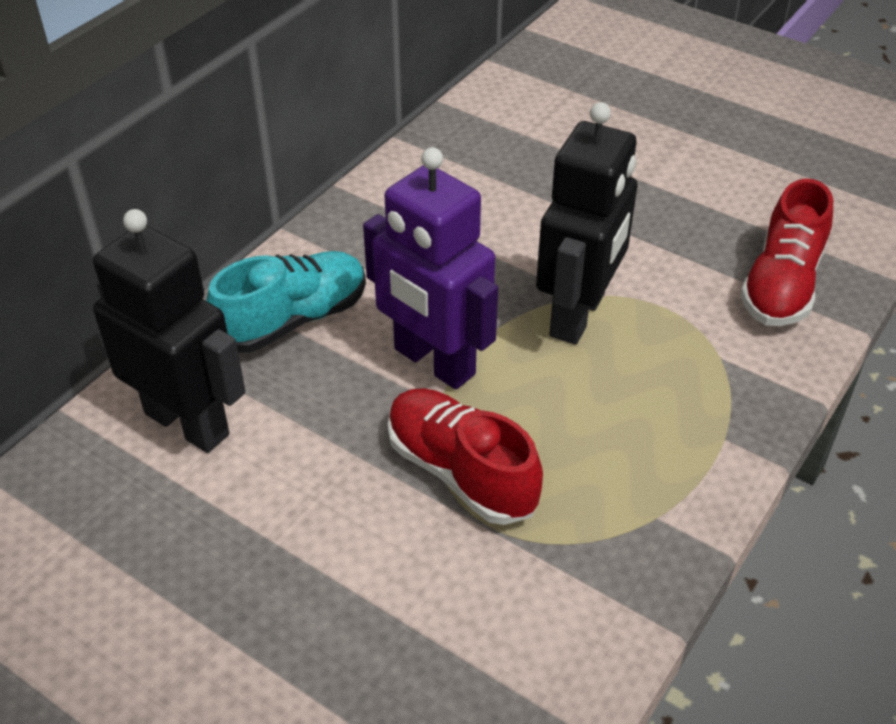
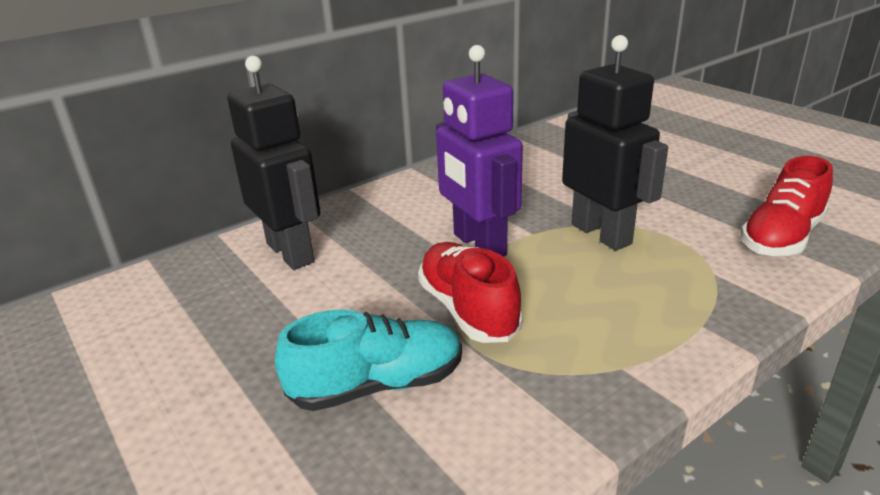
camera: 20 degrees right, 15 degrees down
(293, 320) = (392, 211): turquoise shoe -> turquoise shoe (377, 385)
(578, 315) = (601, 234): black robot -> black robot turned 75 degrees counterclockwise

